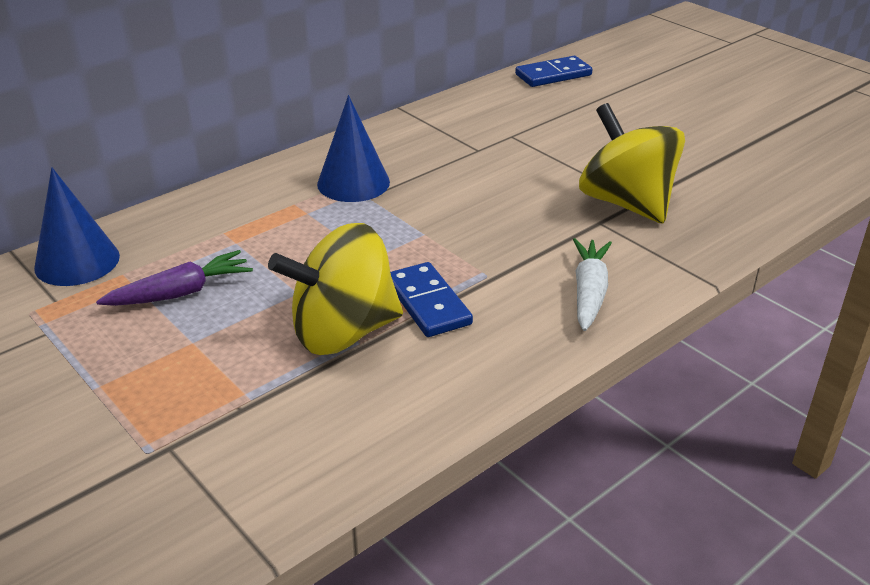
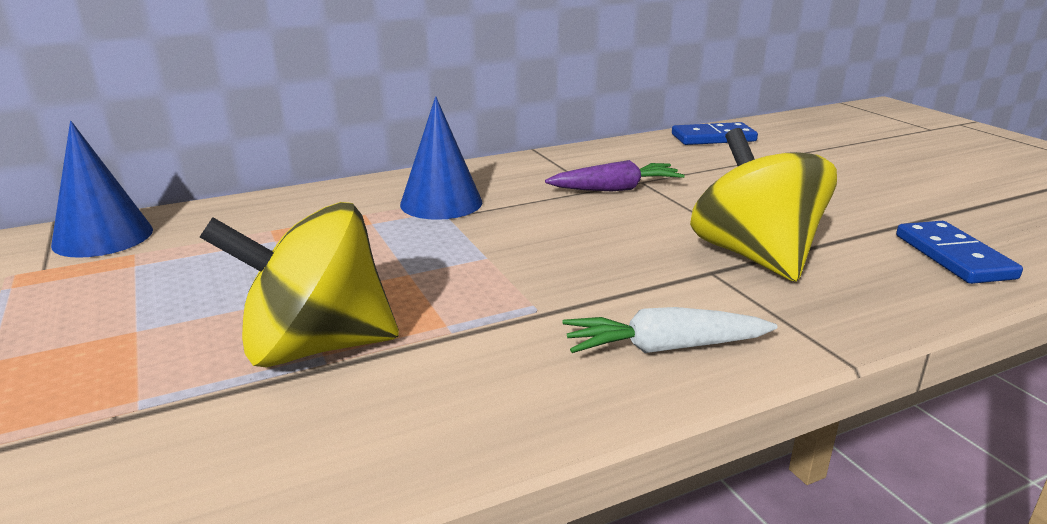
camera: 15 degrees right, 10 degrees down
(181, 293) = (173, 279): purple carrot -> purple carrot (616, 189)
(428, 303) = (443, 329): blue domino -> blue domino (954, 256)
(589, 292) = (664, 348): white carrot -> white carrot turned 120 degrees counterclockwise

